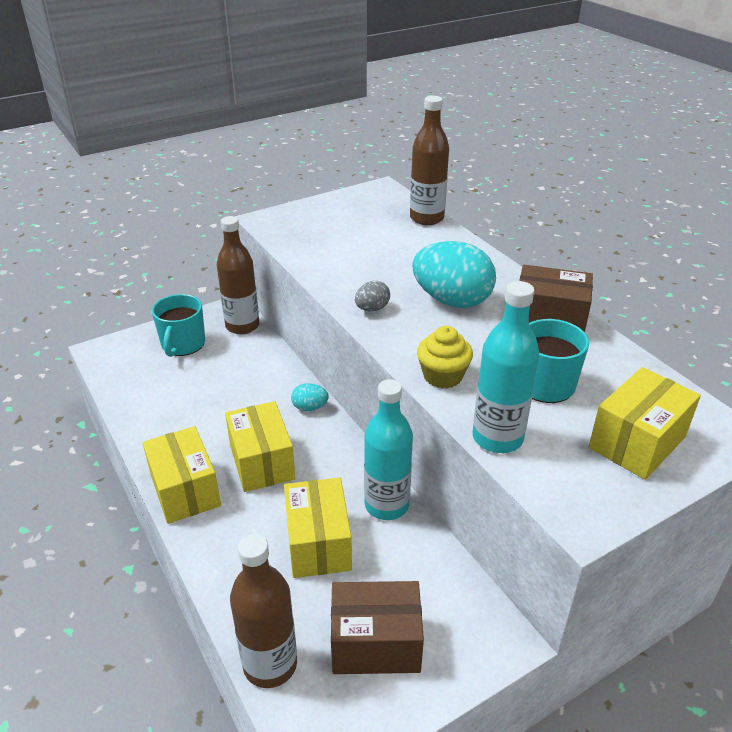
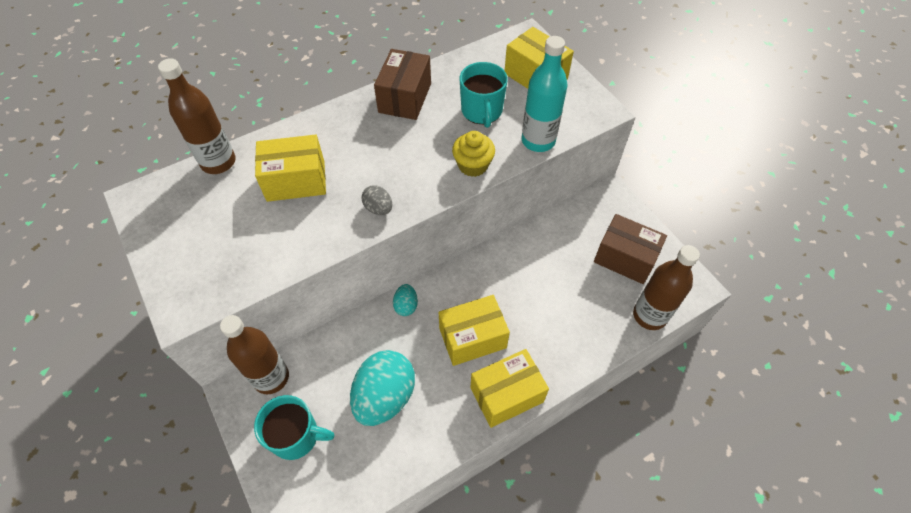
camera: 90 degrees left, 20 degrees up
(318, 543) = (552, 292): yellow box -> yellow box (296, 181)
(375, 643) = (625, 258): brown box -> brown box turned 60 degrees counterclockwise
(386, 505) = (514, 250): turquoise bottle -> none
(452, 300) = (370, 153): turquoise egg -> turquoise egg (385, 396)

